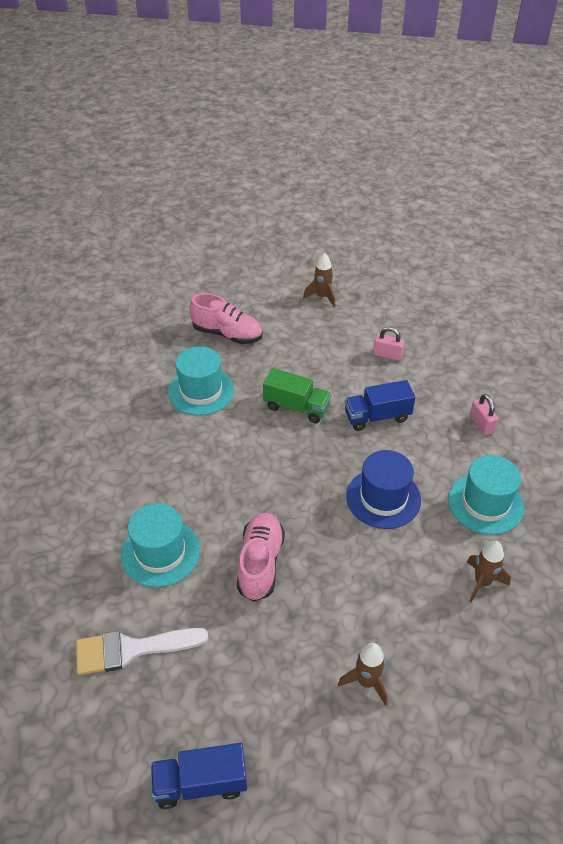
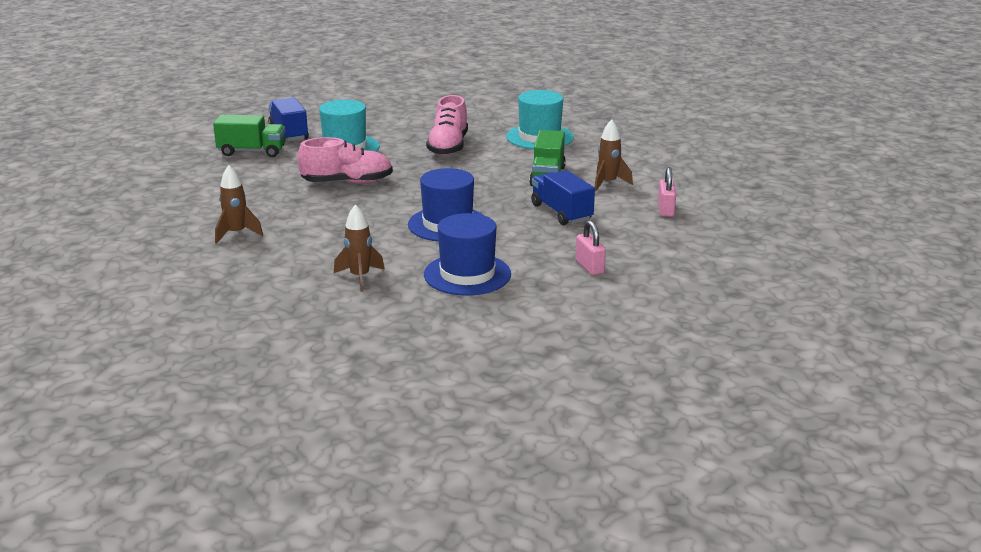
camera: 75 degrees right, 20 degrees down
(132, 649) = (252, 151): white brush -> green truck
(201, 783) = (145, 186): blue truck -> blue truck (289, 133)
(227, 334) = (629, 137): pink shoe -> pink shoe (448, 147)
(322, 297) = (734, 170): brown rocket -> brown rocket (608, 183)
(481, 424) = (589, 267): pink padlock -> pink padlock turned 75 degrees counterclockwise
(485, 503) = (467, 274): turquoise hat -> blue hat

